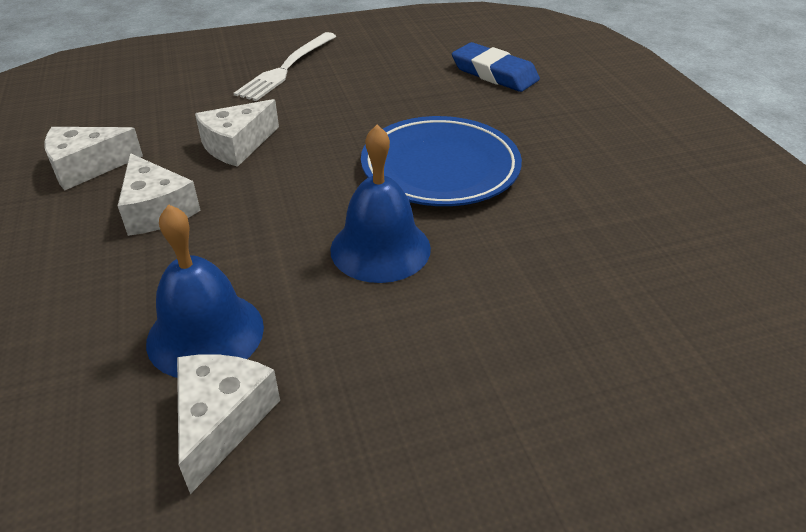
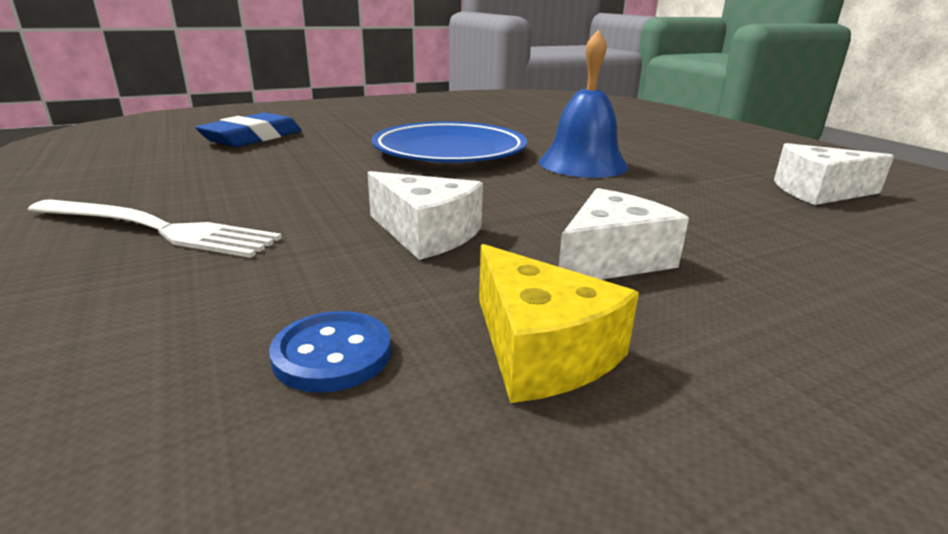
camera: 100 degrees left, 15 degrees down
(87, 167) = (540, 350): white cheese -> yellow cheese
(126, 119) = (332, 354): none -> blue button
(205, 334) = (756, 206): blue bell -> none

